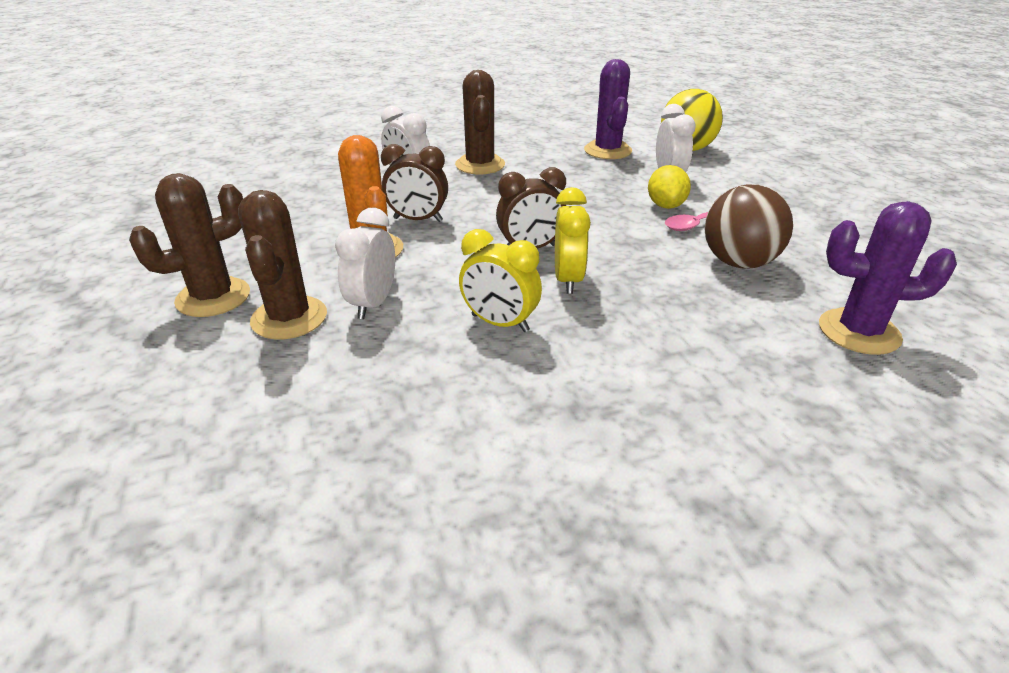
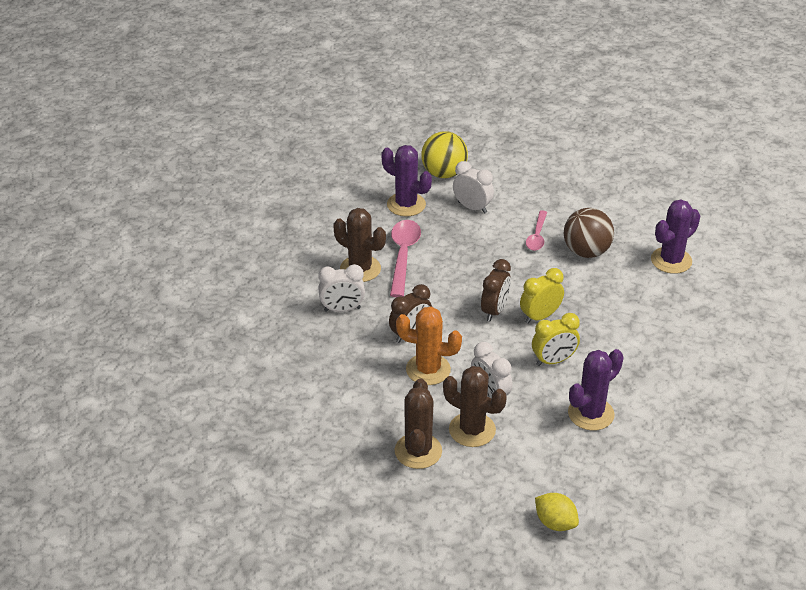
camera: 50 degrees left, 5 degrees up
(427, 403) = (591, 414): none -> purple cactus
(534, 174) = (403, 255): none -> pink spoon
(568, 280) = (540, 316): yellow clock -> yellow clock turned 75 degrees counterclockwise
(666, 205) = (504, 233): yellow lemon -> yellow lemon (555, 523)

